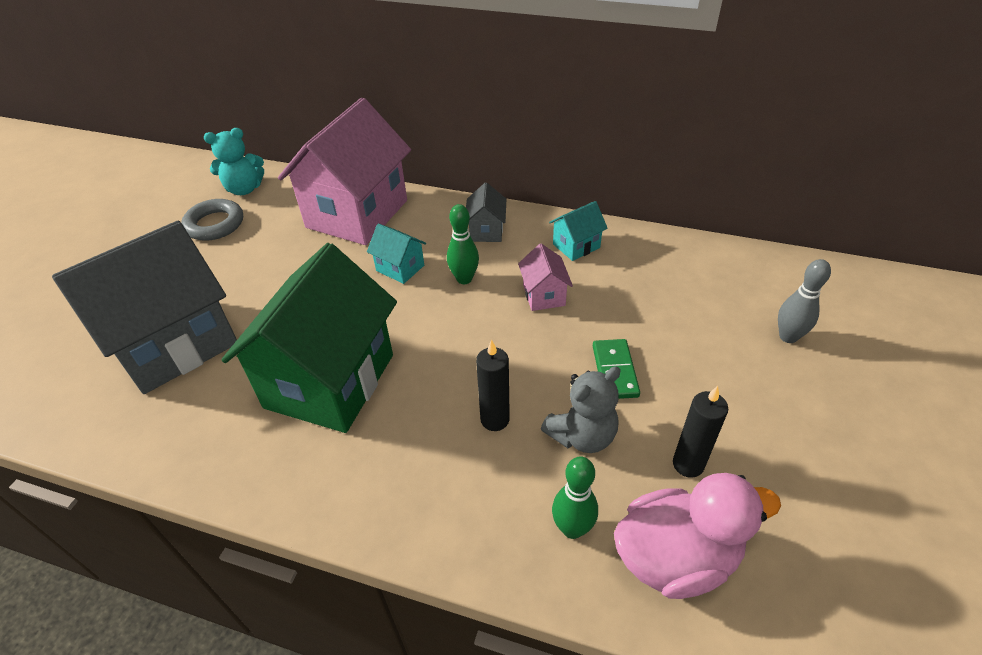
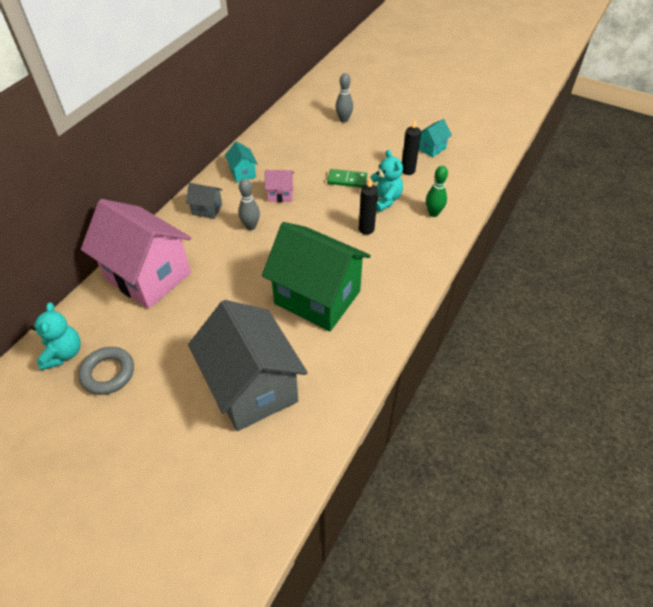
camera: 80 degrees left, 5 degrees up
(400, 268) = (225, 256): turquoise house -> turquoise house (431, 148)
(464, 279) = (250, 226): green bowling pin -> grey bowling pin
(582, 435) = (384, 200): grey teddy bear -> turquoise teddy bear
(676, 557) = (451, 186): pink duck -> none

